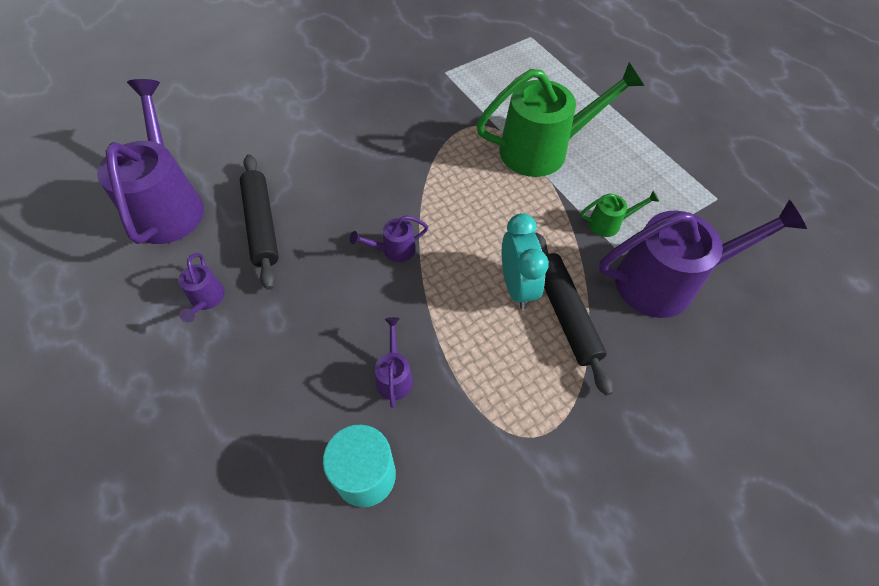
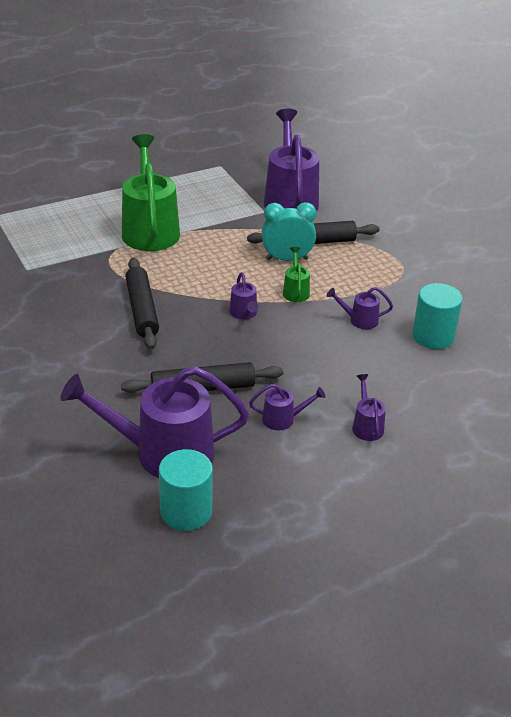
camera: 85 degrees left, 20 degrees down
(87, 230) = (186, 511): none -> turquoise cylinder
(187, 386) = (366, 425): none -> purple watering can
(390, 162) = (142, 310): none -> black rolling pin
(609, 223) = (235, 212): green watering can -> green watering can (295, 291)

